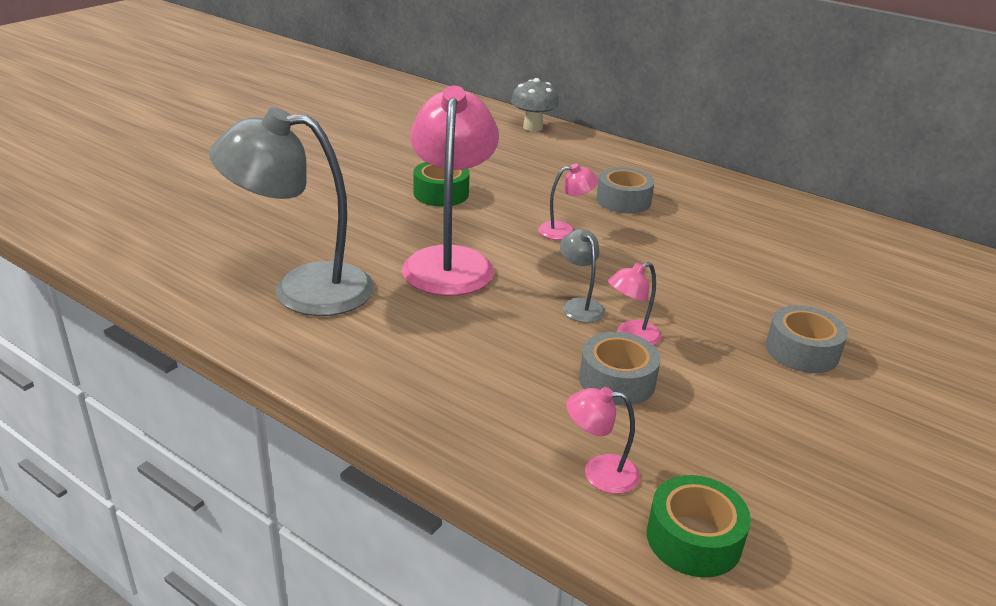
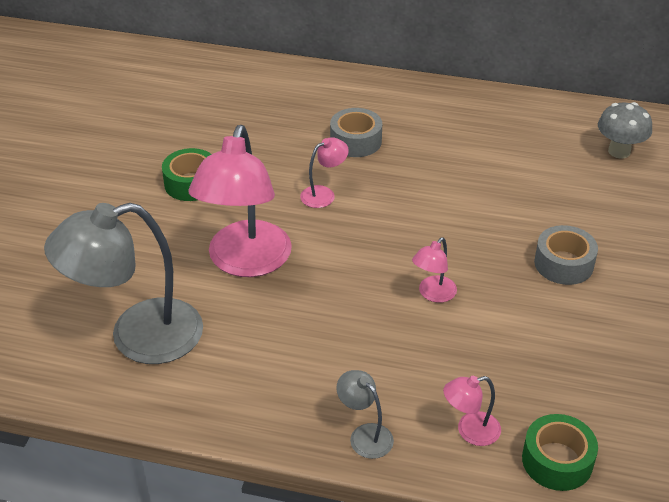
camera: 20 degrees left, 10 degrees up
(450, 261) = (245, 262): pink lamp -> pink lamp turned 150 degrees counterclockwise
(533, 127) = (227, 69): grey mushroom -> grey mushroom (619, 151)
(579, 305) = (377, 275): grey lamp -> grey lamp (365, 435)
(617, 380) = (443, 342): grey tape -> none

